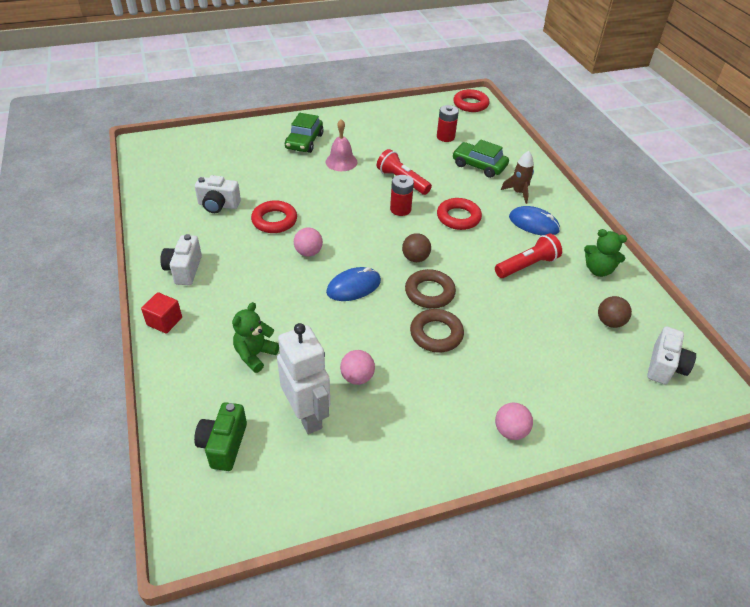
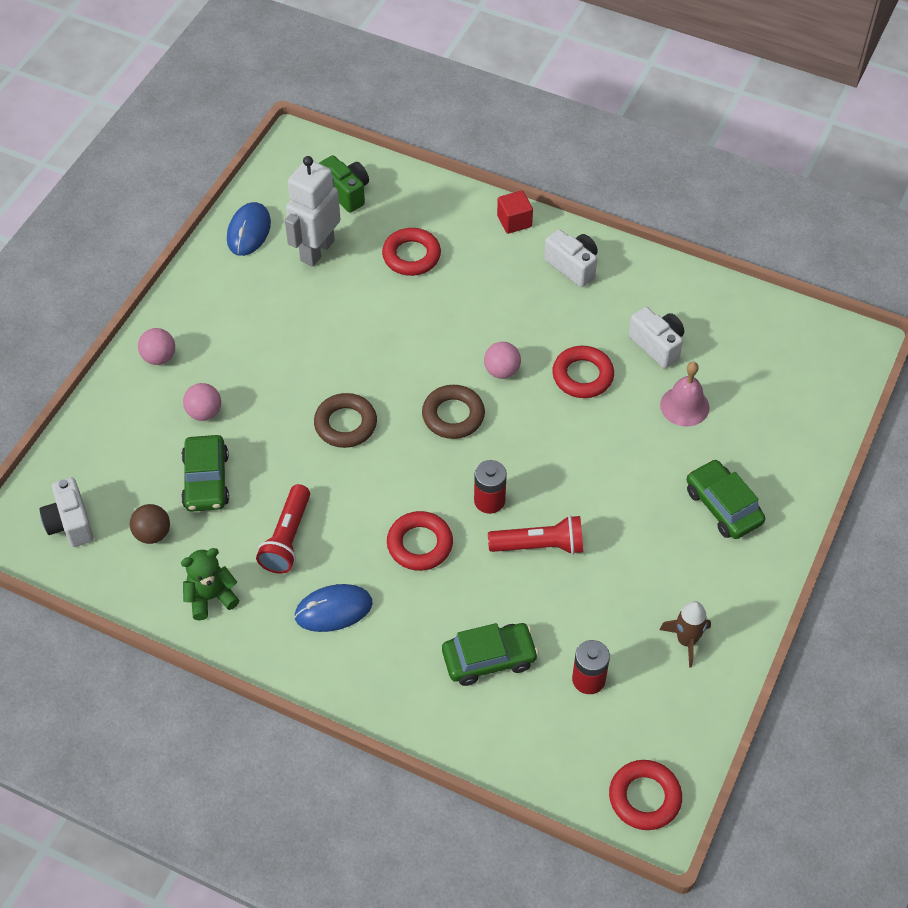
camera: 135 degrees right, 10 degrees up
(218, 205) = (657, 345): white camera -> white camera turned 90 degrees clockwise
(255, 355) = (411, 256): green teddy bear -> red ring
(307, 415) = (317, 250): white robot -> white robot turned 105 degrees clockwise
(341, 162) = (639, 513): pink bell -> pink bell (684, 406)
(353, 286) = (417, 372): blue mouse -> blue mouse (249, 231)
(357, 377) = (315, 302): pink ball -> pink ball (204, 412)
(415, 258) = (401, 451): brown ball -> none
(436, 334) = (295, 388): brown ring -> brown ring (453, 415)
(518, 192) = (397, 650): brown rocket -> brown rocket (686, 641)
(549, 326) = (206, 480): none -> green car

